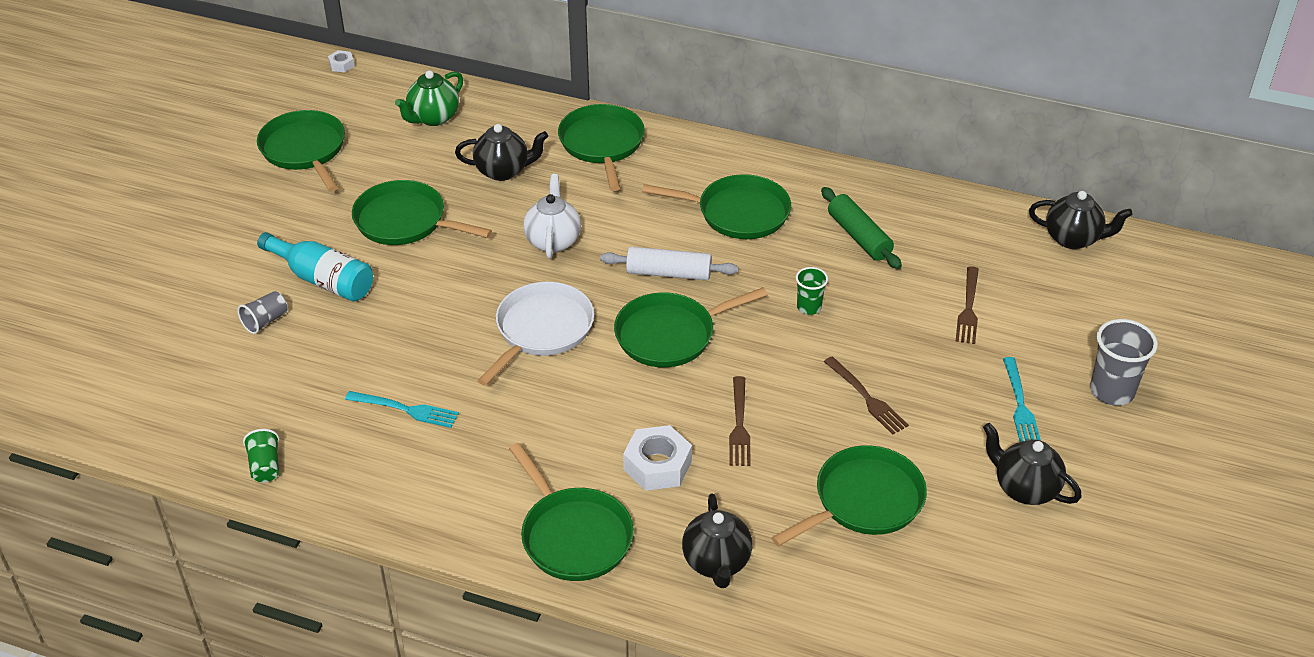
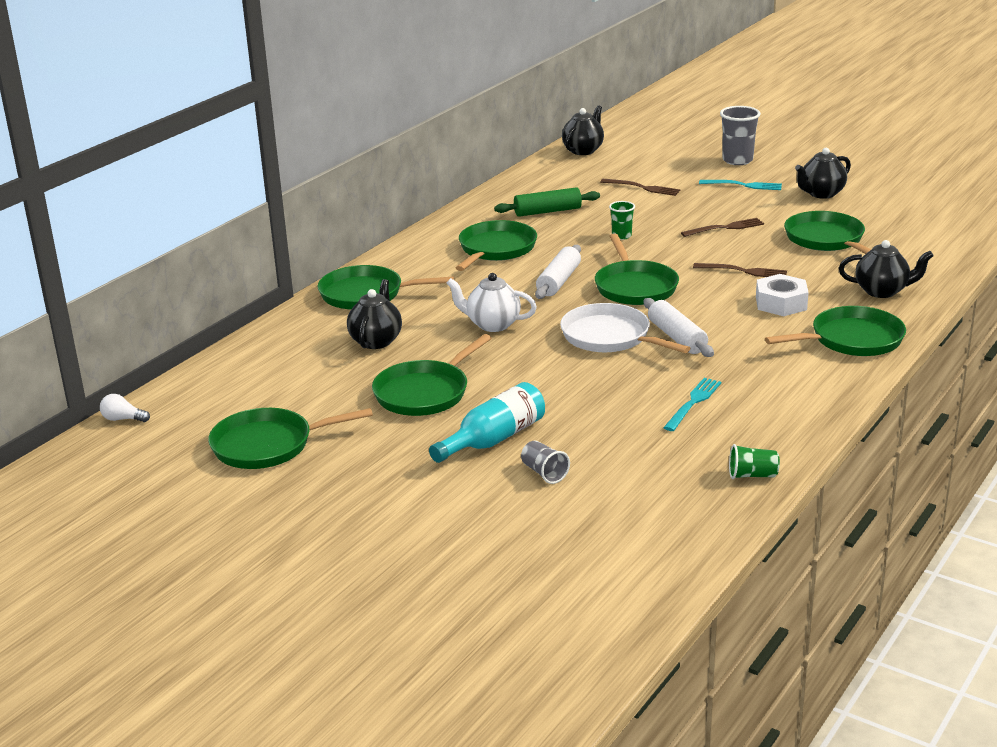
camera: 75 degrees left, 15 degrees down
(341, 65) = (123, 419): white nut -> white light bulb
(433, 118) = (264, 371): green teapot -> none
(551, 383) = (677, 337): none -> white rolling pin

